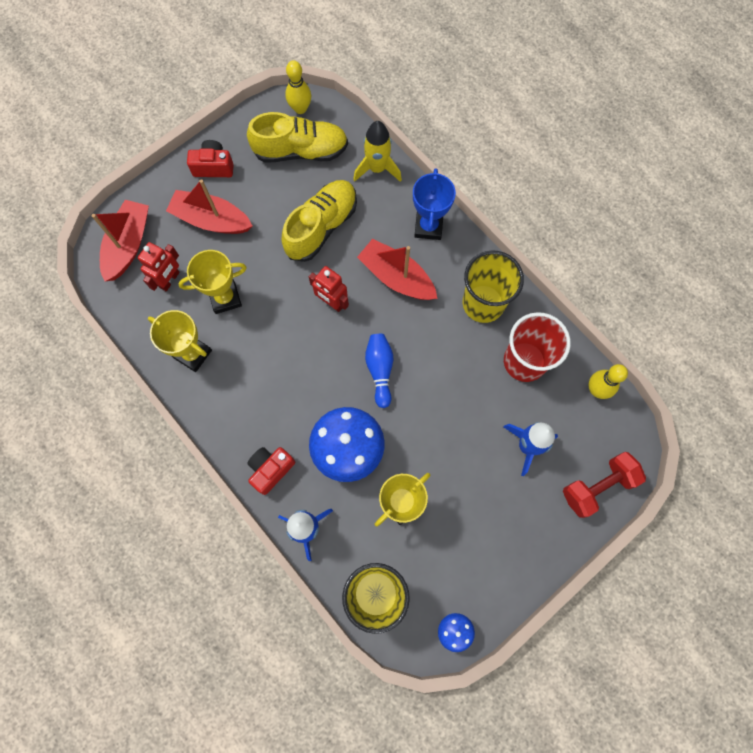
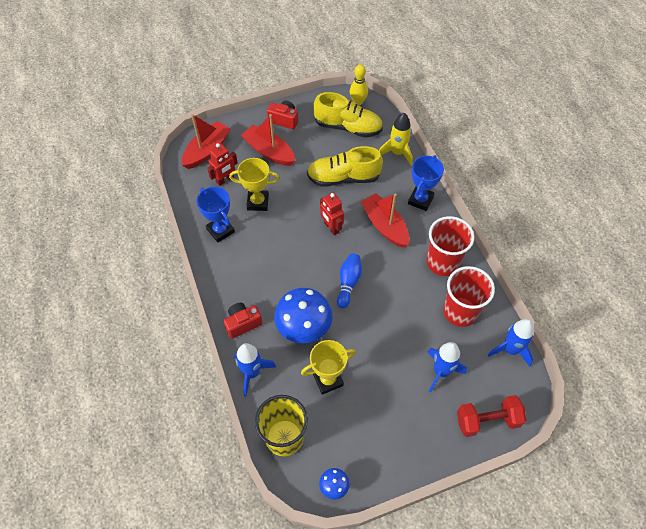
camera: 20 degrees right, 15 degrees down
(193, 354) = (220, 230): yellow trophy -> blue trophy
(321, 227) = (343, 178): yellow shoe -> yellow shoe turned 150 degrees counterclockwise
(483, 303) = (442, 262): yellow cup -> red cup
(596, 390) = (510, 350): yellow bowling pin -> blue rocket

